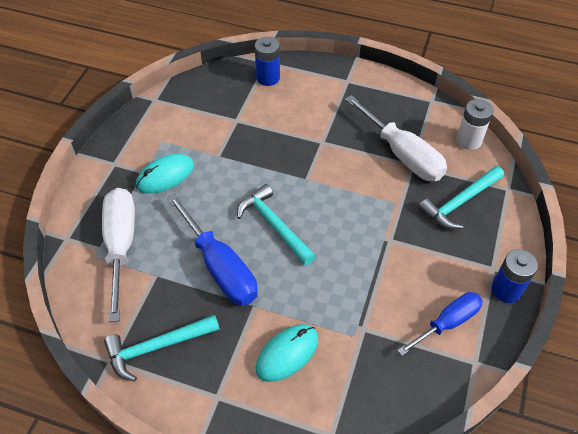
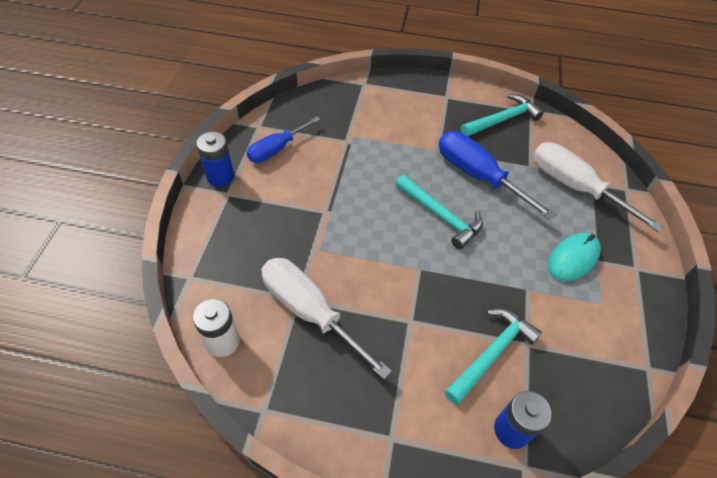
camera: 170 degrees right, 0 degrees up
(121, 245) = (574, 187): white screwdriver -> white screwdriver turned 150 degrees clockwise
(287, 353) = (404, 122): turquoise mouse -> none
(460, 202) = (249, 255): turquoise hammer -> turquoise hammer (492, 353)

